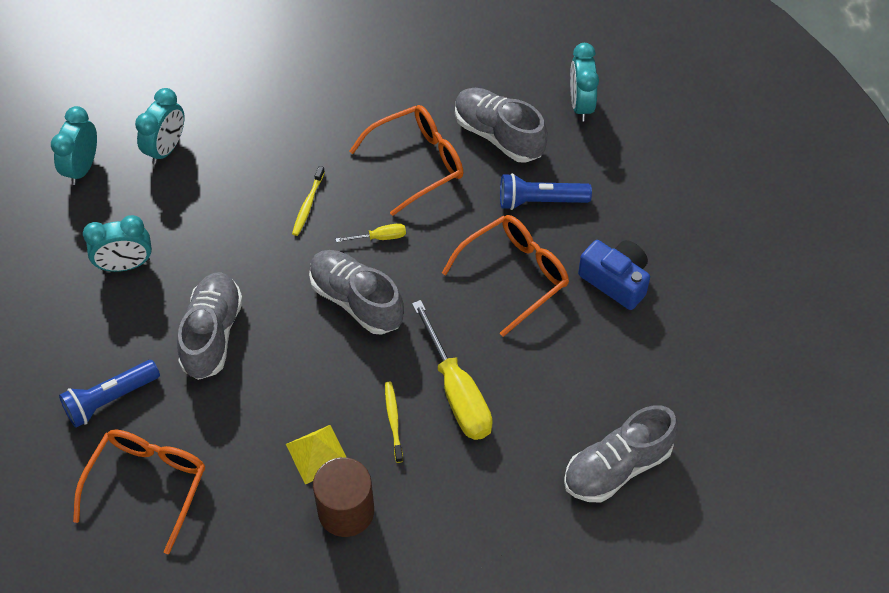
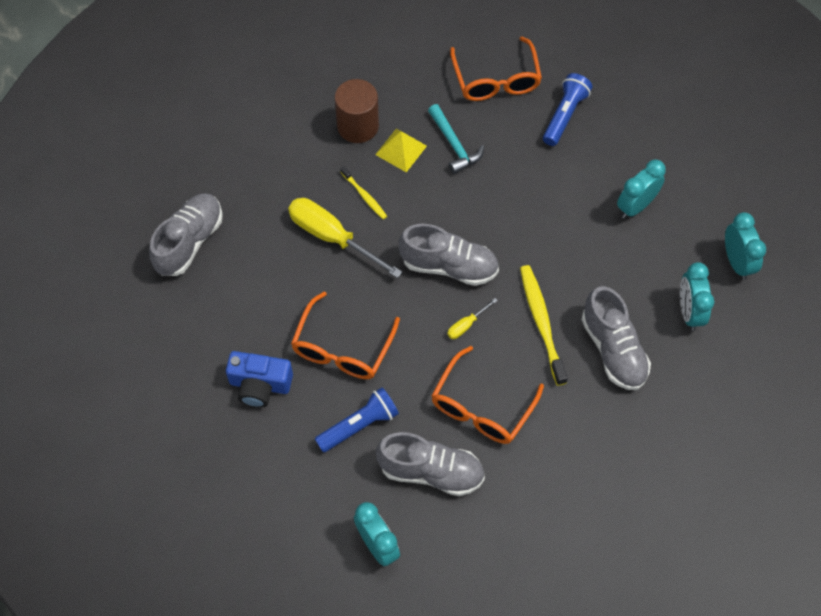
camera: 150 degrees right, 5 degrees up
(212, 334) = (533, 190): grey shoe -> grey shoe (613, 349)
(255, 429) = (454, 144): none -> turquoise hammer
(308, 205) = (541, 323): yellow toothbrush -> yellow toothbrush, size x1.80

